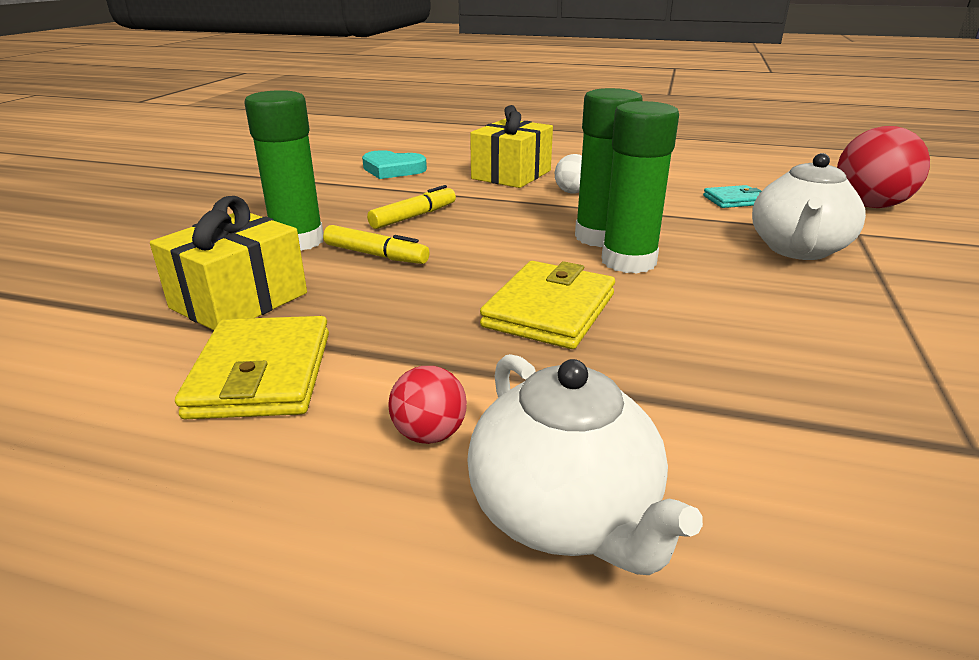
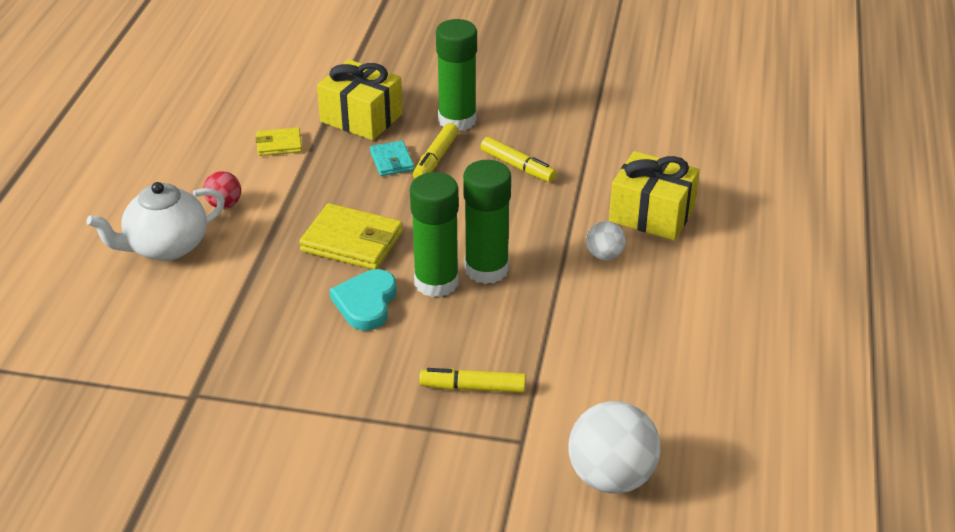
camera: 85 degrees right, 10 degrees up
(262, 374) = (279, 144): yellow wallet -> yellow wallet, size x0.57
(392, 169) = (647, 139): turquoise heart -> turquoise heart (366, 303)
(733, 200) = (605, 368): turquoise wallet -> turquoise wallet (392, 161)
(798, 250) = (473, 387): white teapot -> yellow marker
(869, 205) = (611, 477): red ball -> white ball

